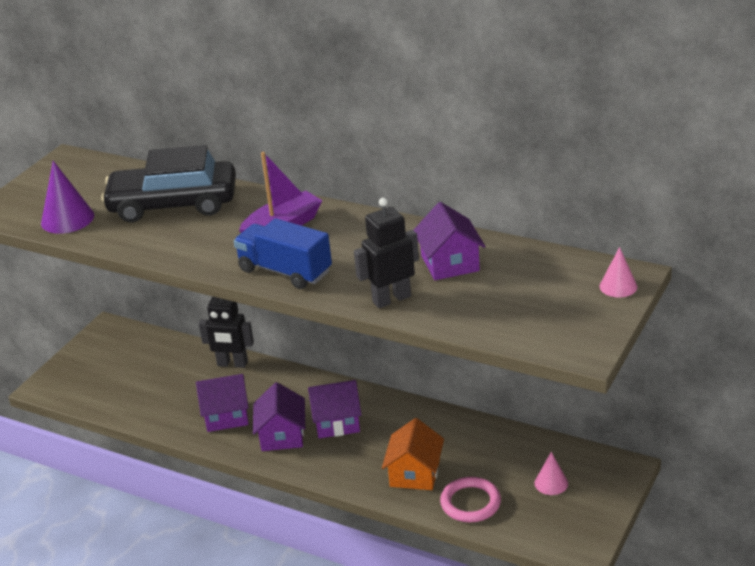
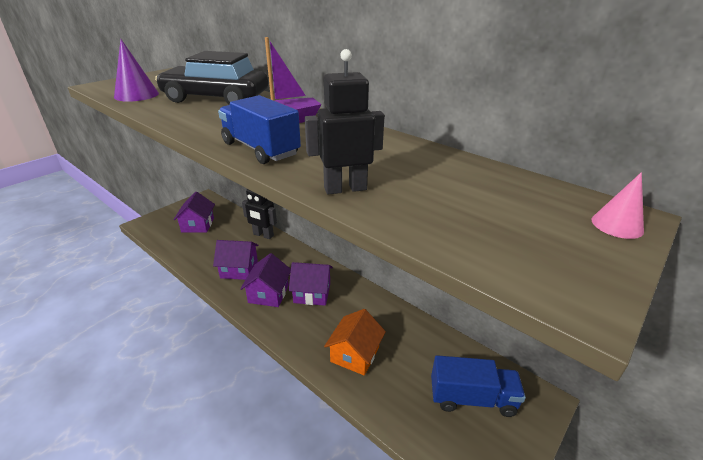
camera: 10 degrees right, 0 degrees up
(450, 263) = (419, 169): purple house -> purple house (198, 225)
(470, 503) = (394, 399): pink ring -> none
(551, 483) = (472, 398): pink cone -> blue truck

